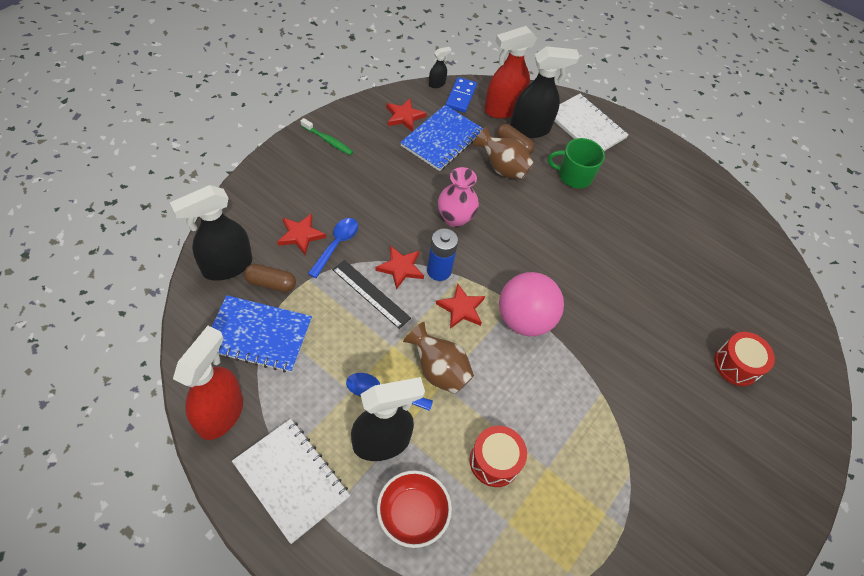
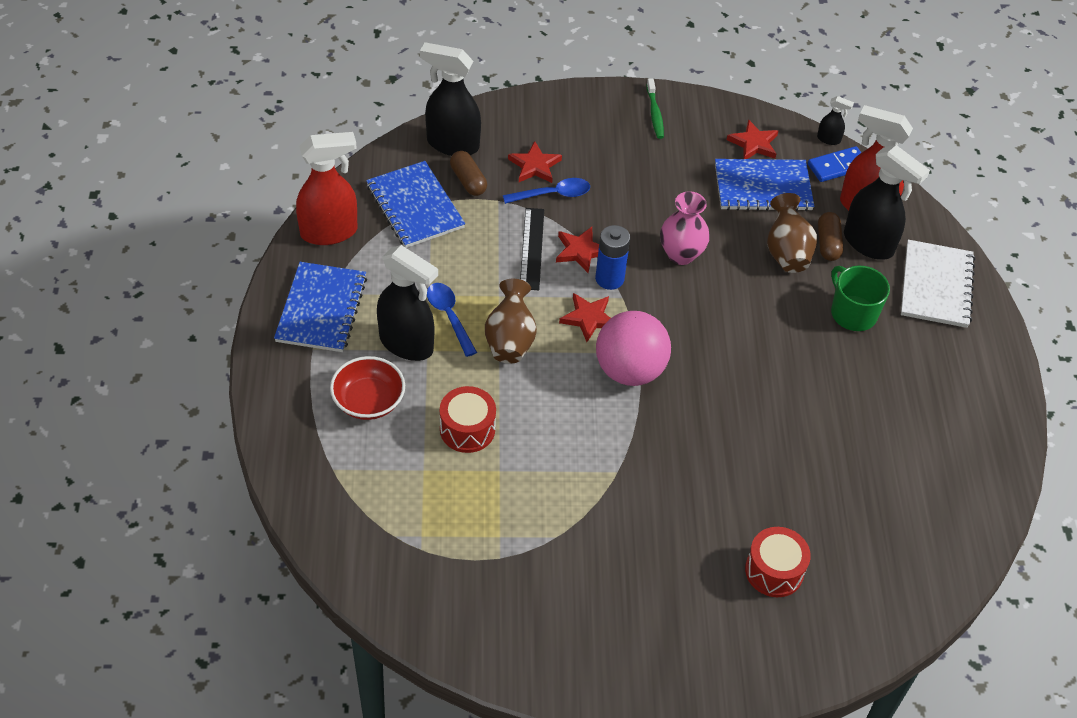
camera: 55 degrees right, 5 degrees down
(291, 480) = (321, 309): white notebook -> blue notebook

